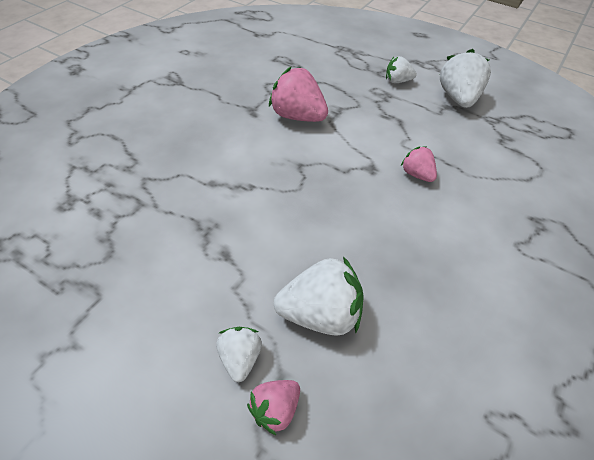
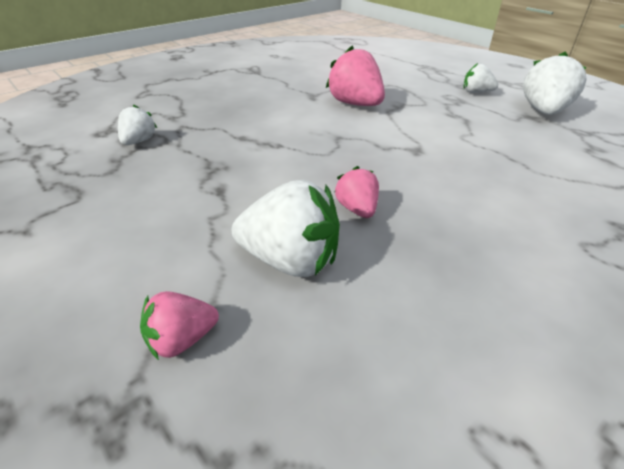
camera: 20 degrees right, 10 degrees down
(240, 359) = (175, 280): white strawberry -> white strawberry (139, 141)
(417, 175) = (468, 162): pink strawberry -> pink strawberry (357, 209)

